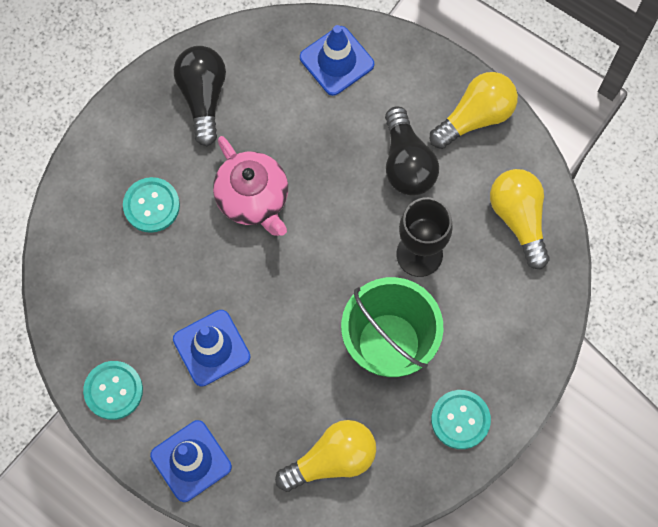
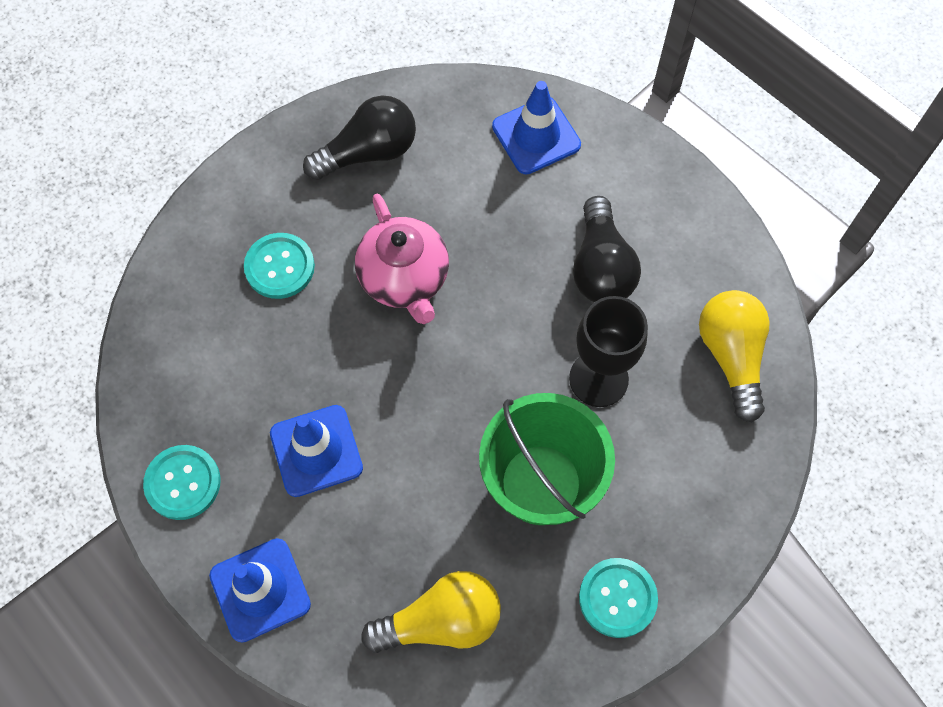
camera: 10 degrees right, 5 degrees down
(203, 97) = (368, 152): black light bulb -> black light bulb turned 60 degrees clockwise
(475, 117) = (694, 226): yellow light bulb -> none

